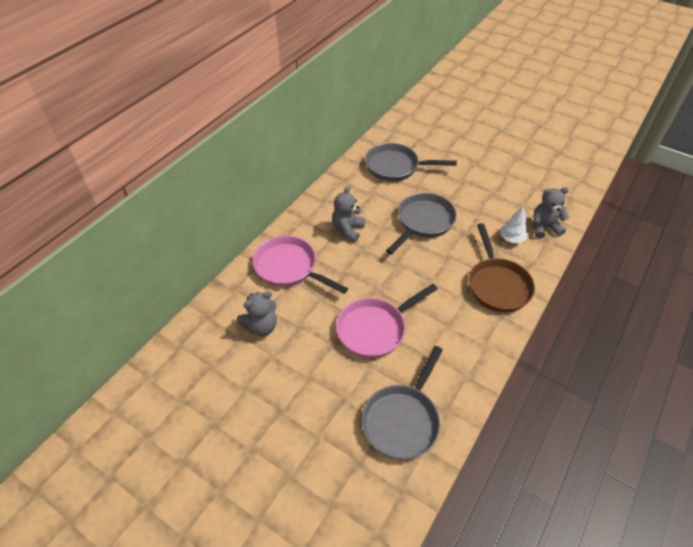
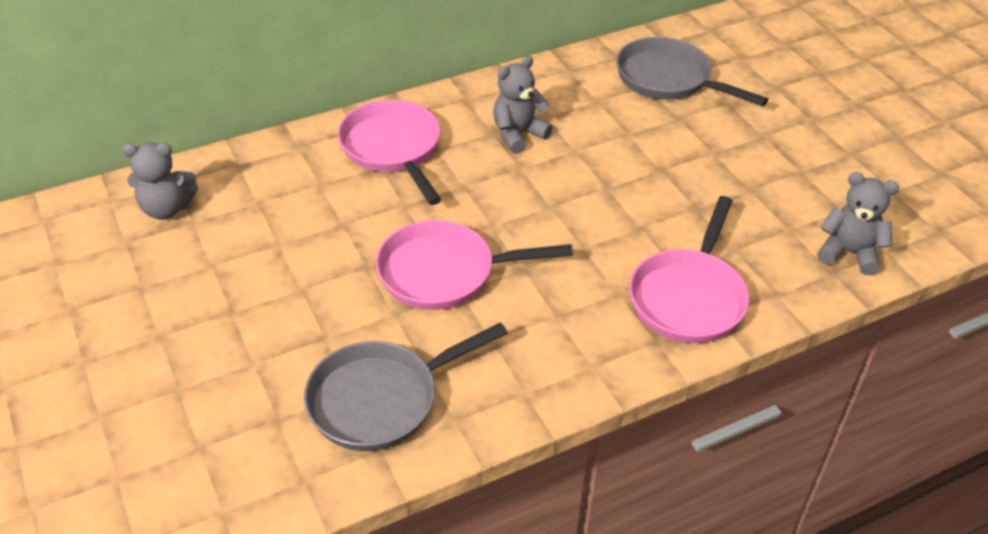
camera: 30 degrees right, 5 degrees down
(261, 326) = (294, 203): grey teddy bear -> grey teddy bear (166, 208)
(423, 222) = (645, 168): grey pan -> none
(497, 285) = (688, 297): brown pan -> pink pan
(511, 238) = (774, 245): white tree -> none

